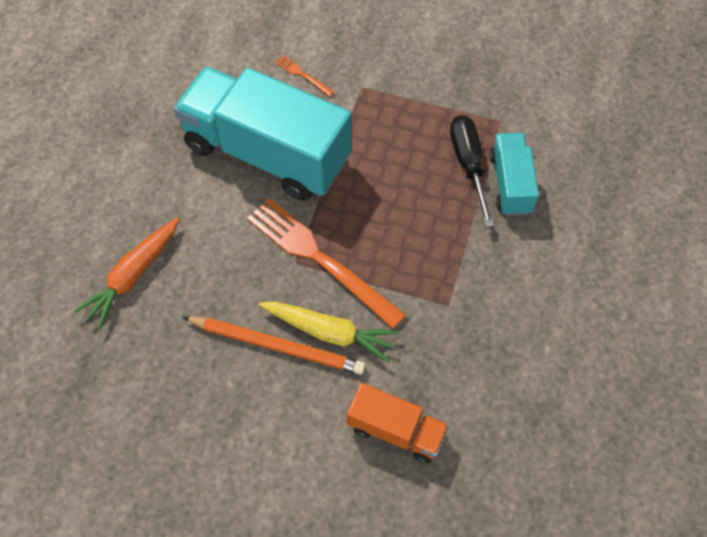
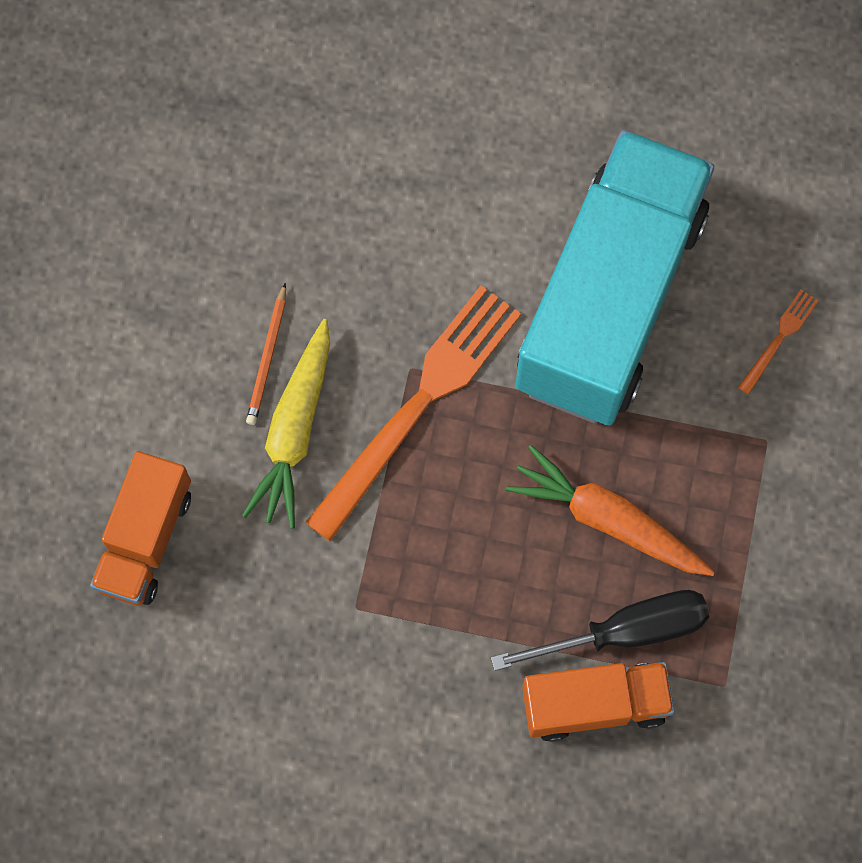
camera: 85 degrees right, 10 degrees up
(133, 276) = (366, 138): orange carrot -> orange carrot (608, 520)
(277, 346) = (268, 357): orange pencil -> orange pencil, size x0.53
(510, 183) = (594, 704): turquoise truck -> orange truck

